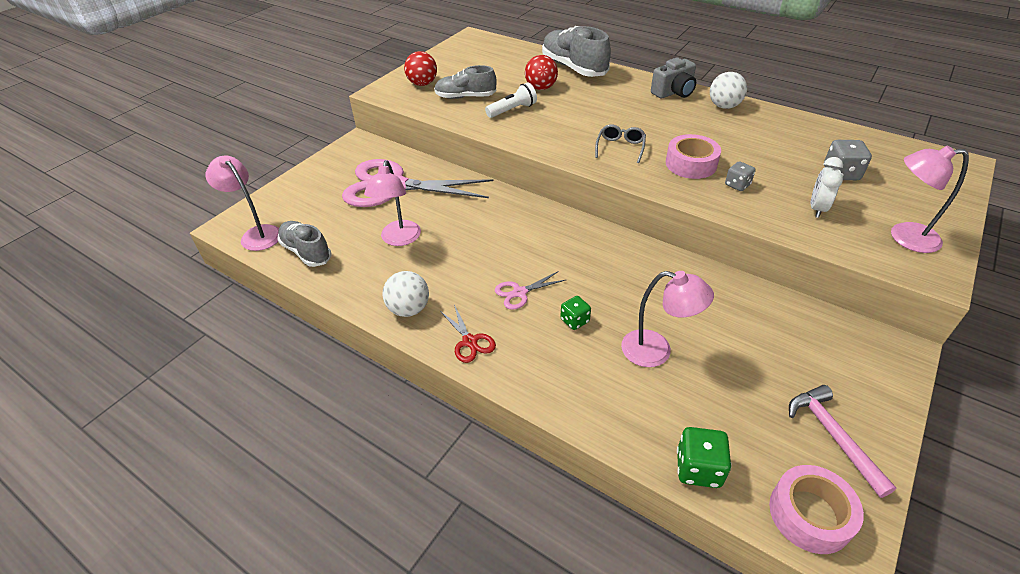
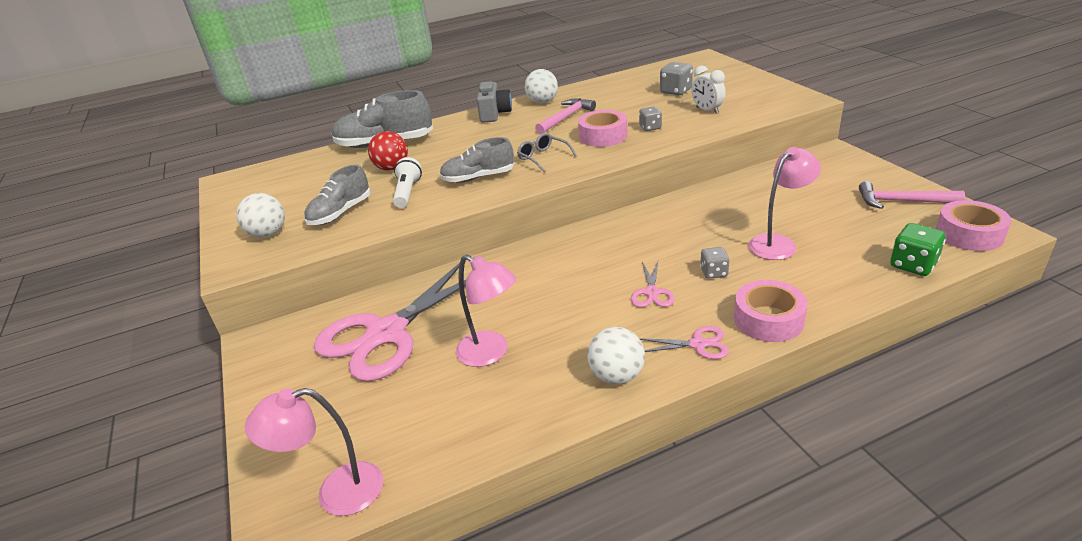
camera: 55 degrees left, 10 degrees down
(306, 252) = (431, 444): grey shoe -> grey shoe (478, 178)
(422, 84) = (268, 234): red ball -> white ball
(470, 341) = (698, 344): red scissors -> pink scissors
(529, 376) = (768, 319): none -> pink tape
(574, 320) = (713, 272): green dice -> grey dice
(706, 130) = (566, 118): none -> pink hammer
(904, 237) = (762, 95): pink lamp -> none

